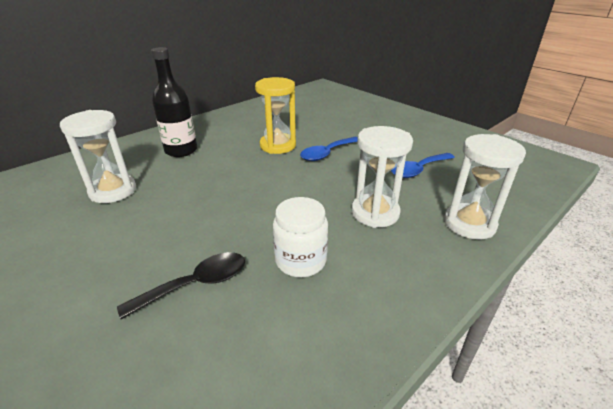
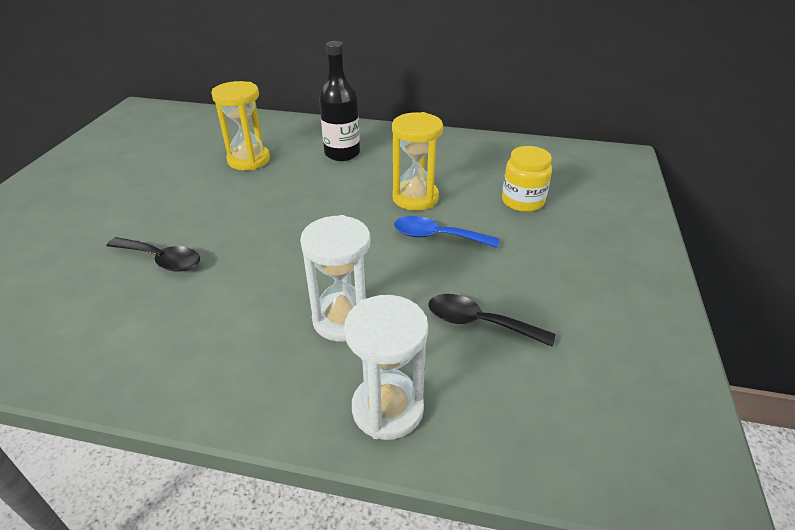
camera: 55 degrees right, 5 degrees up
(113, 191) = (249, 160): white hourglass -> yellow hourglass
(300, 260) = (225, 300): white jar -> none
(326, 120) = (522, 201): none -> yellow jar
(418, 170) = (479, 323): blue spoon -> black spoon

